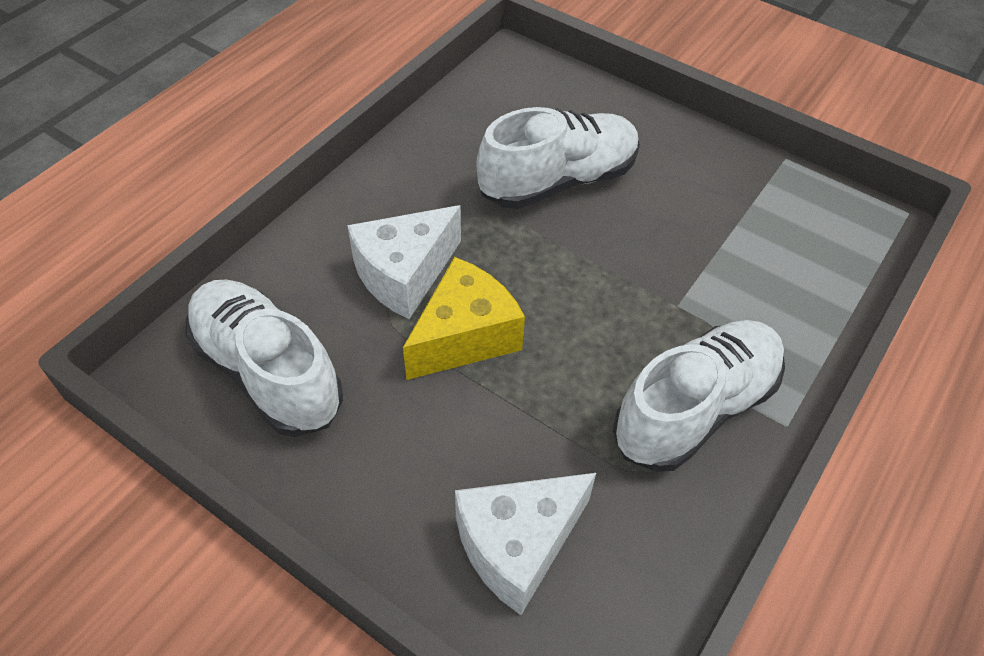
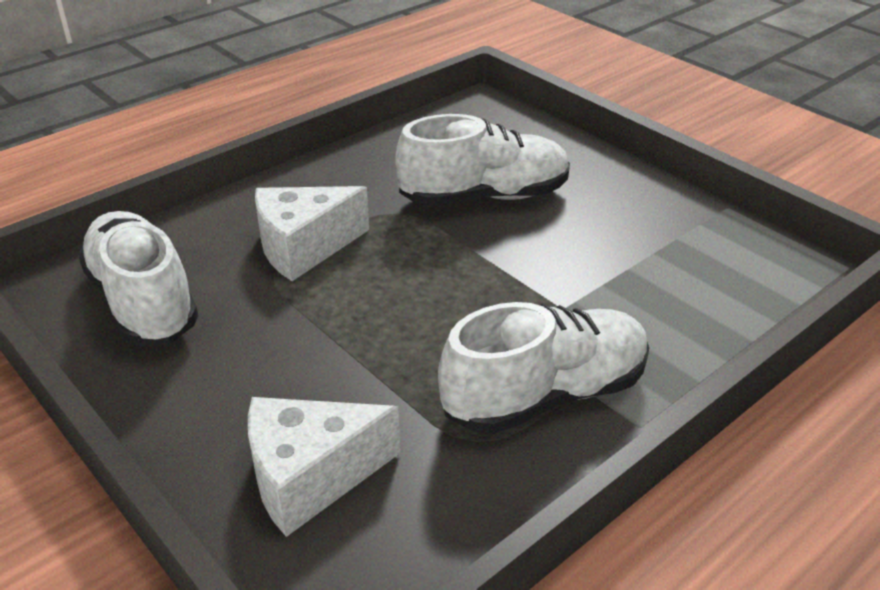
camera: 15 degrees right, 15 degrees down
(465, 336) = (338, 302): yellow cheese -> none

